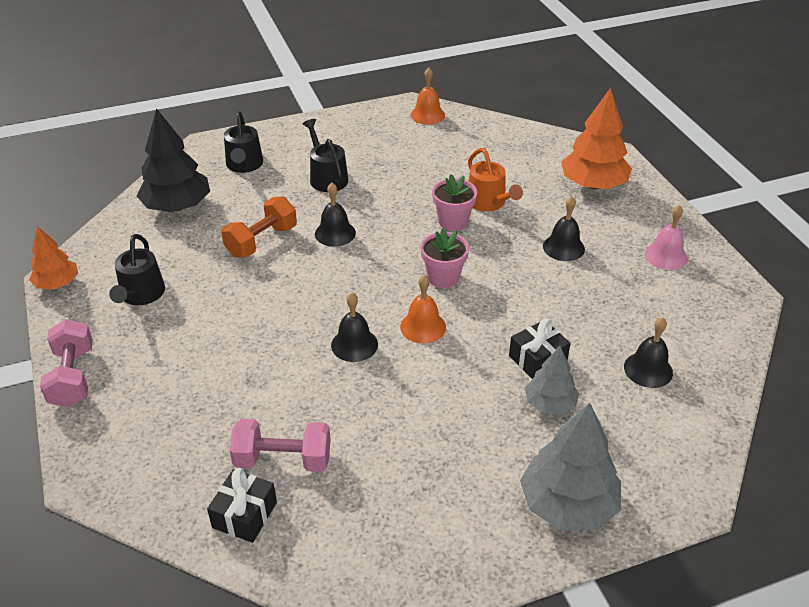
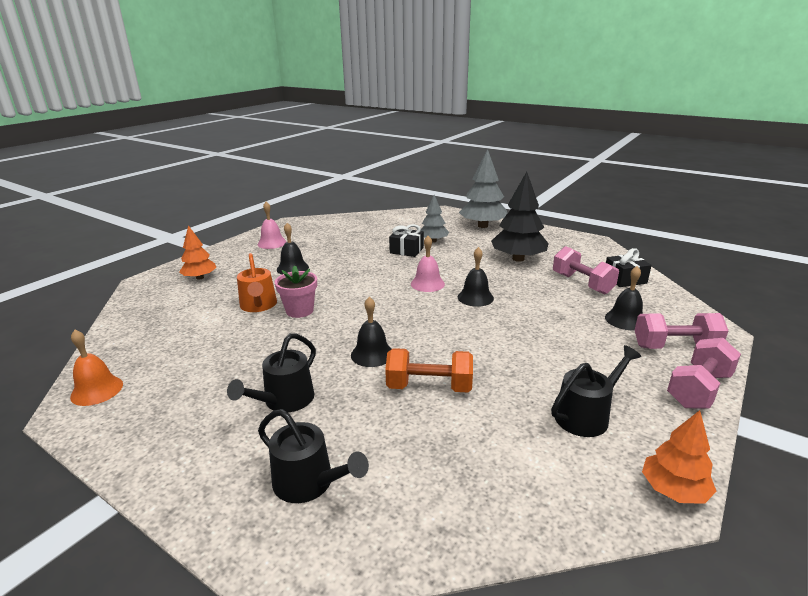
camera: 125 degrees left, 15 degrees down
(116, 419) = (675, 347): none -> pink dumbbell
(177, 206) = (448, 487): black tree -> black tree (518, 259)
(244, 165) = (309, 483): black watering can -> black watering can turned 75 degrees clockwise
(423, 327) = (427, 284): orange bell -> pink bell
(443, 277) = (371, 293): pink flower pot -> none
(488, 202) = (258, 305): orange watering can -> orange watering can turned 135 degrees clockwise
(593, 185) = (200, 277): orange tree -> orange tree, size x0.60
(648, 369) = (377, 229): black bell -> black bell (625, 320)

